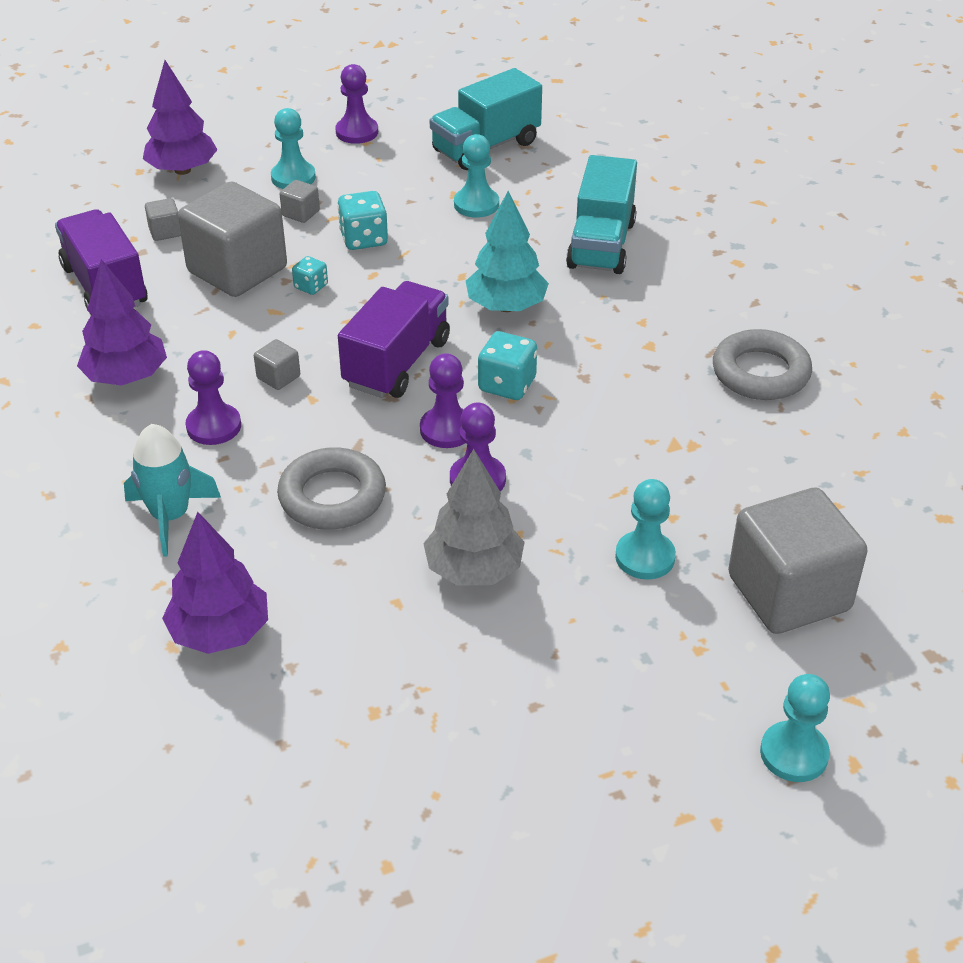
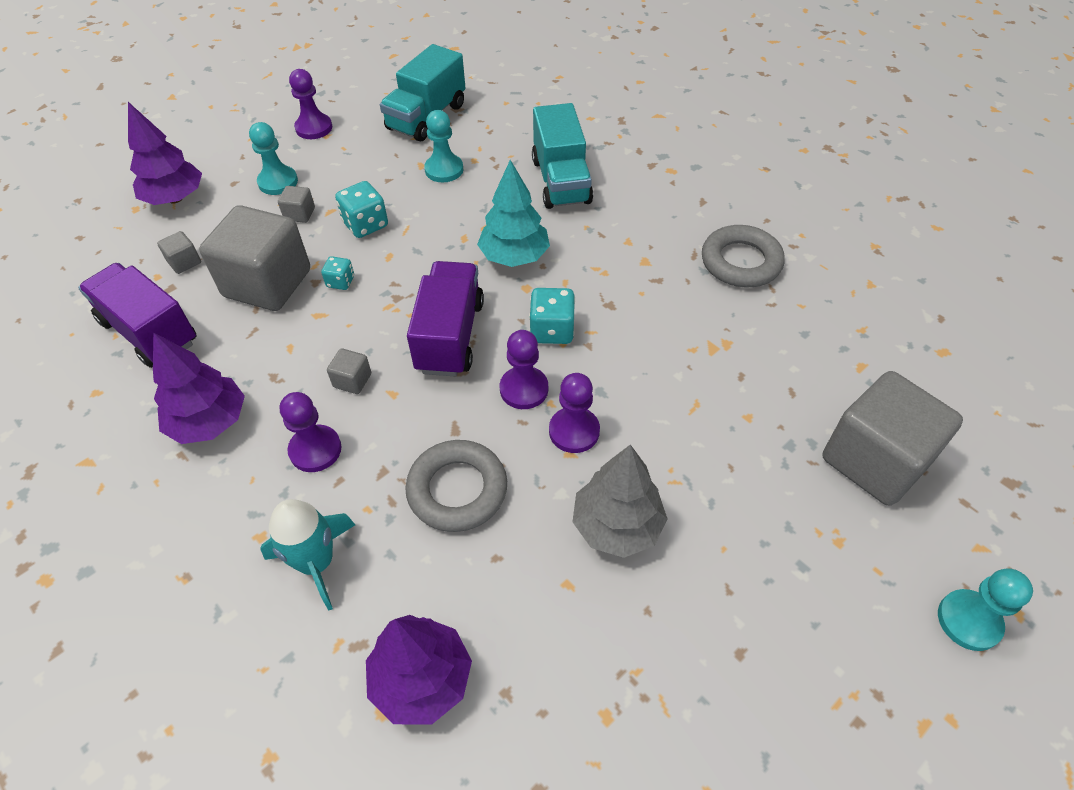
camera: 20 degrees left, 10 degrees up
(645, 557) = (748, 464): turquoise pawn -> none

